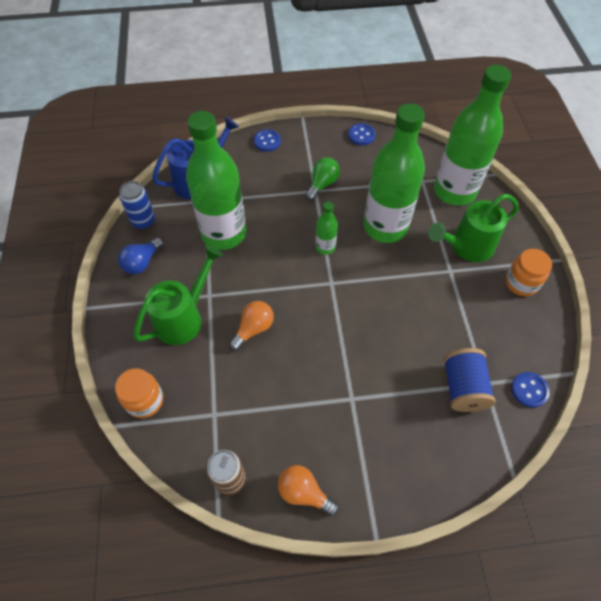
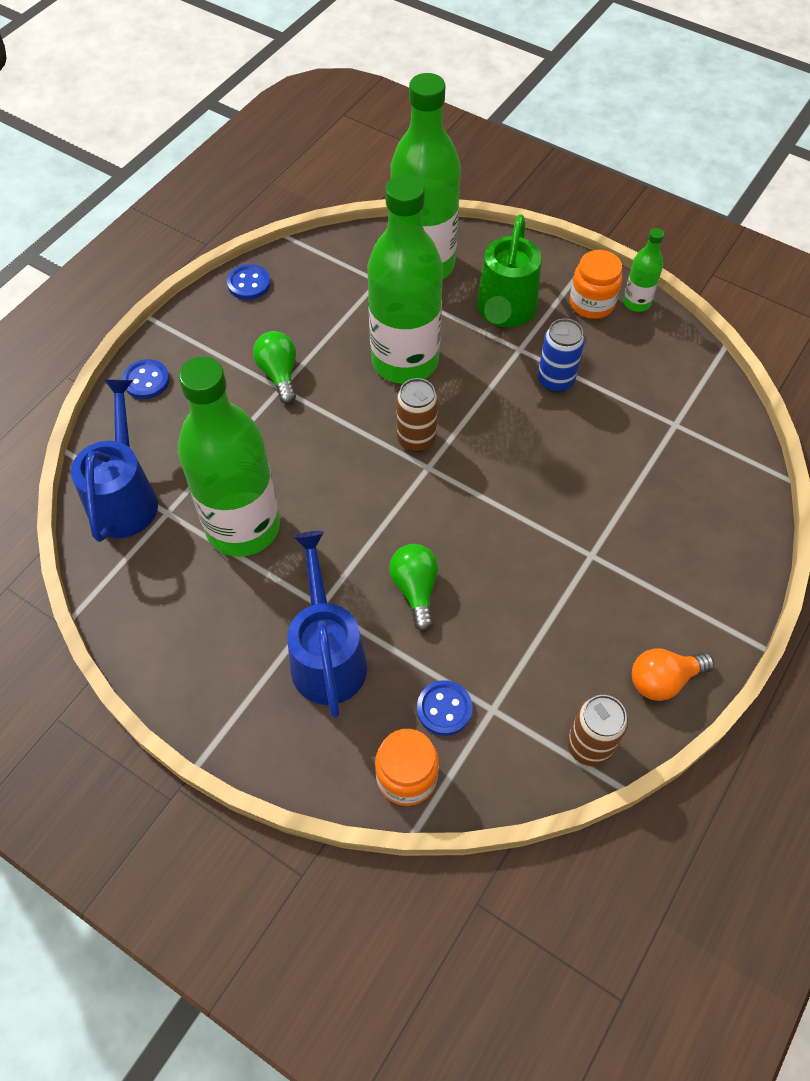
camera: 50 degrees left, 0 degrees up
(142, 262) = (191, 651): blue light bulb -> none
(143, 221) = (123, 606): blue can -> blue can (555, 381)
(184, 317) = (327, 655): green watering can -> blue watering can
(253, 329) = (415, 589): orange light bulb -> green light bulb
(325, 247) = (373, 437): green bottle -> green bottle (636, 302)
(343, 266) = (416, 439): none -> brown can
(463, 387) = (664, 446): blue spool -> none
(529, 390) = (713, 395): blue button -> blue button (444, 709)

